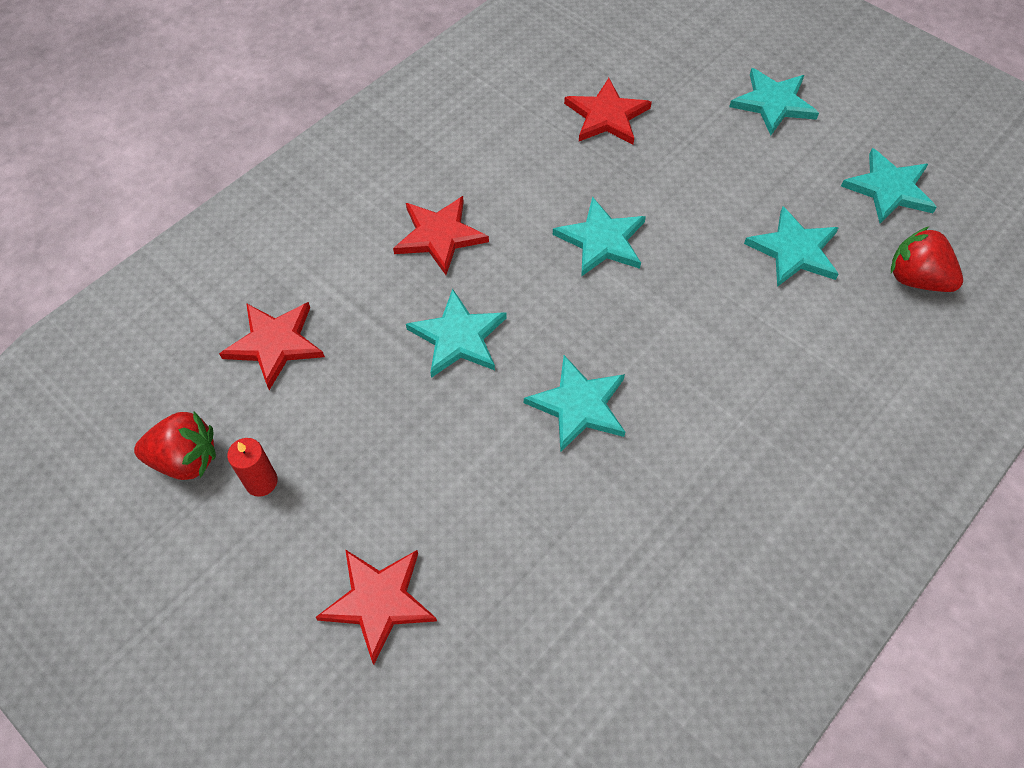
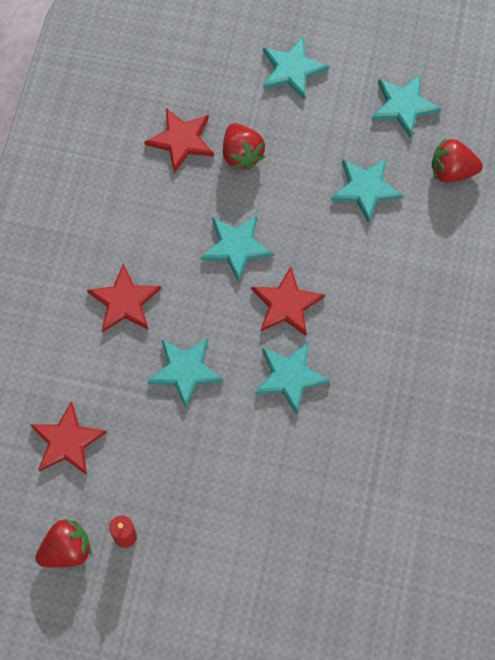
camera: 30 degrees left, 10 degrees up
(379, 601) = (246, 566): red star -> red star (286, 304)
(665, 156) = (241, 154): none -> red strawberry

